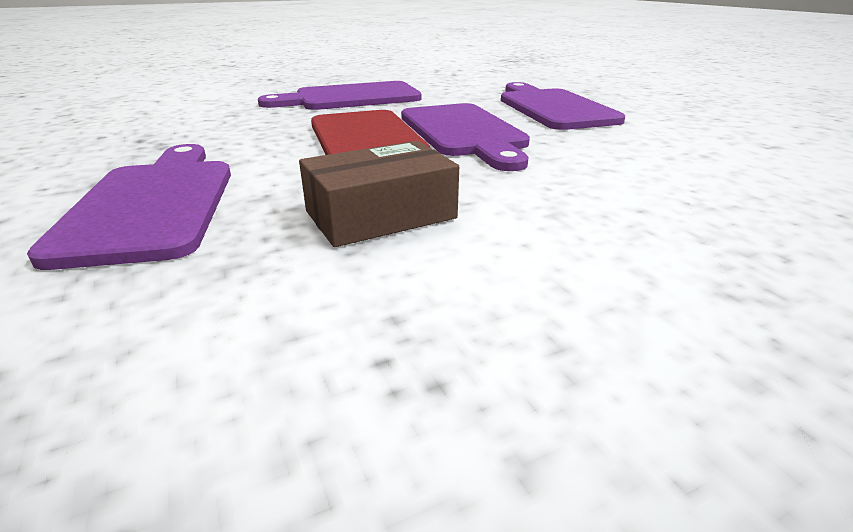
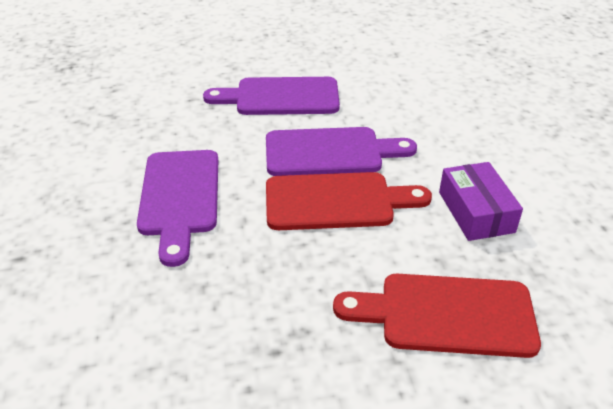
camera: 75 degrees left, 10 degrees up
(153, 204) = (447, 314): purple cutting board -> red cutting board
(380, 215) = (475, 212): brown box -> purple box

